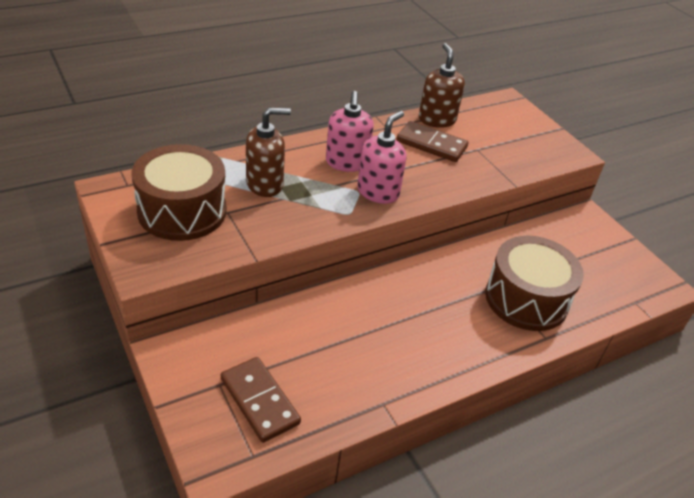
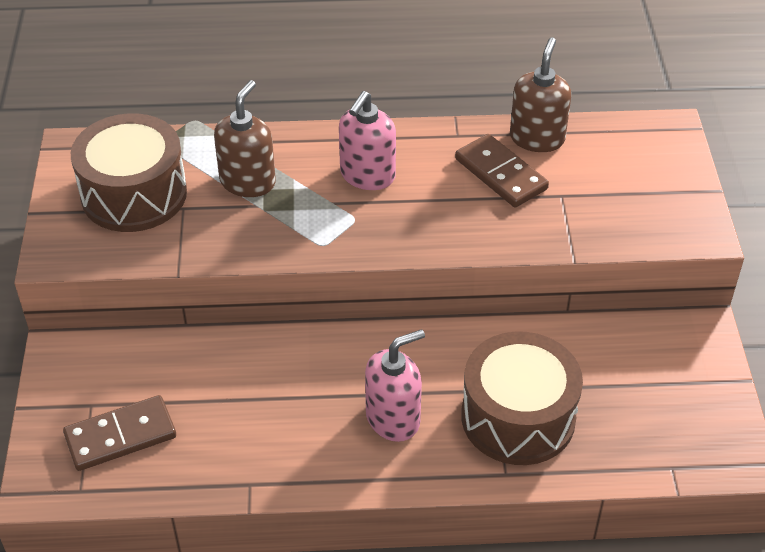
camera: 30 degrees right, 5 degrees up
(260, 401) = (120, 436): brown domino -> brown domino turned 75 degrees clockwise
(265, 184) = (248, 182): brown soap dispenser -> brown soap dispenser turned 75 degrees counterclockwise
(378, 192) = (379, 225): pink soap dispenser -> pink soap dispenser (393, 418)

